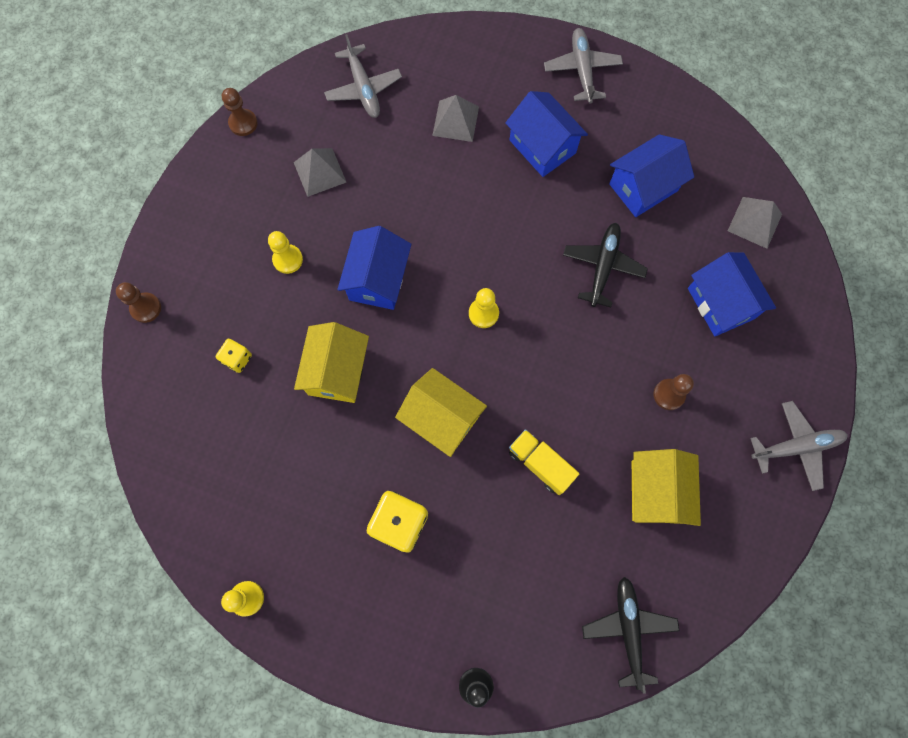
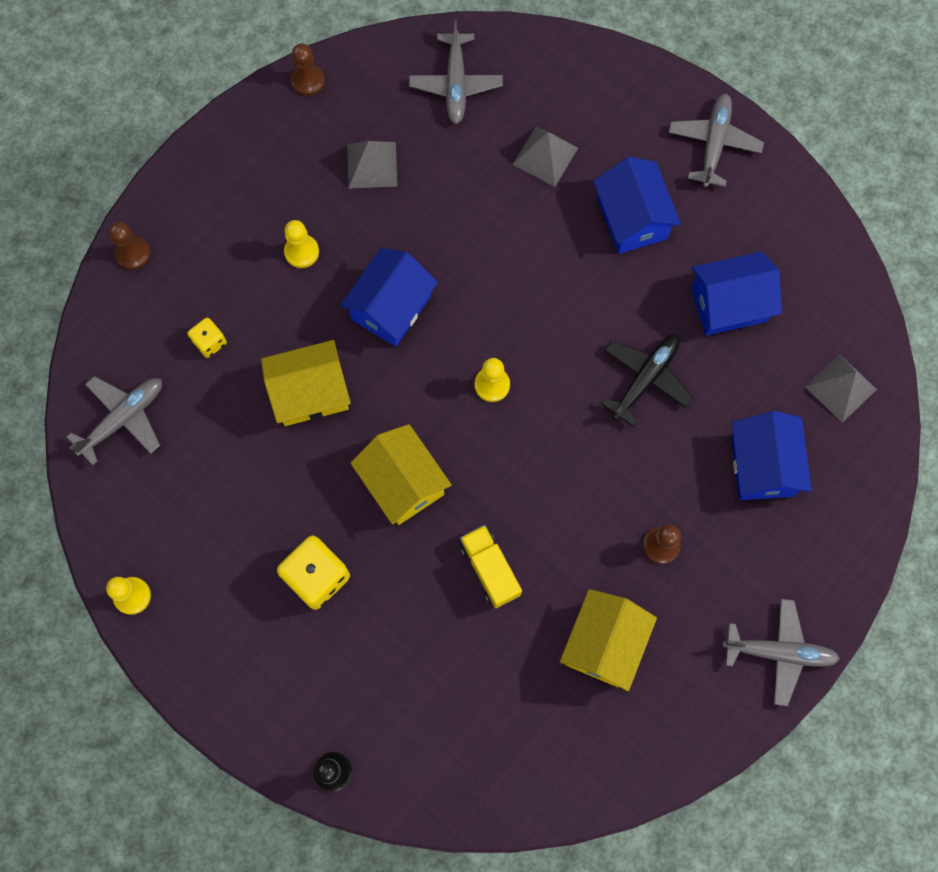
camera: 20 degrees right, 0 degrees up
(185, 448) = (123, 419): none -> grey plane
(337, 371) = (310, 393): yellow house -> yellow house turned 45 degrees clockwise
(628, 629) = (515, 775): black plane -> none

